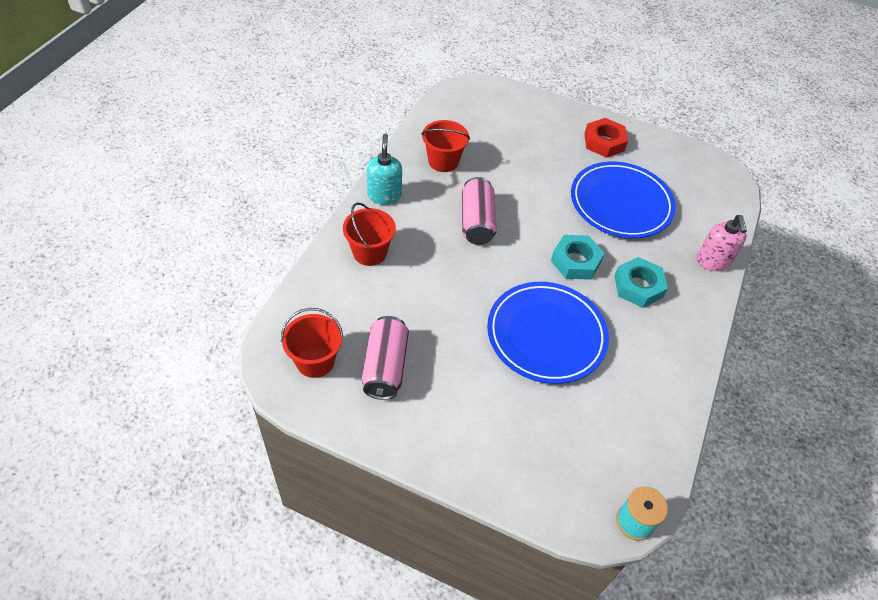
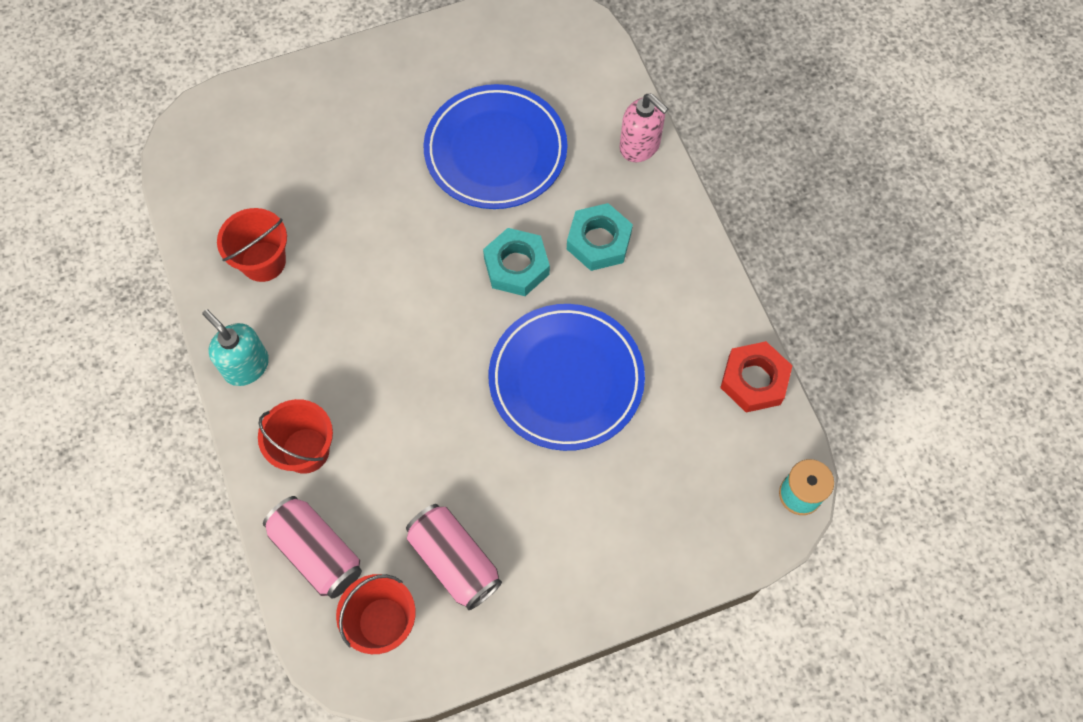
camera: 40 degrees left, 15 degrees up
(476, 222) = (376, 308): pink can -> pink can (317, 552)
(604, 142) = (407, 80): red nut -> red nut (754, 380)

